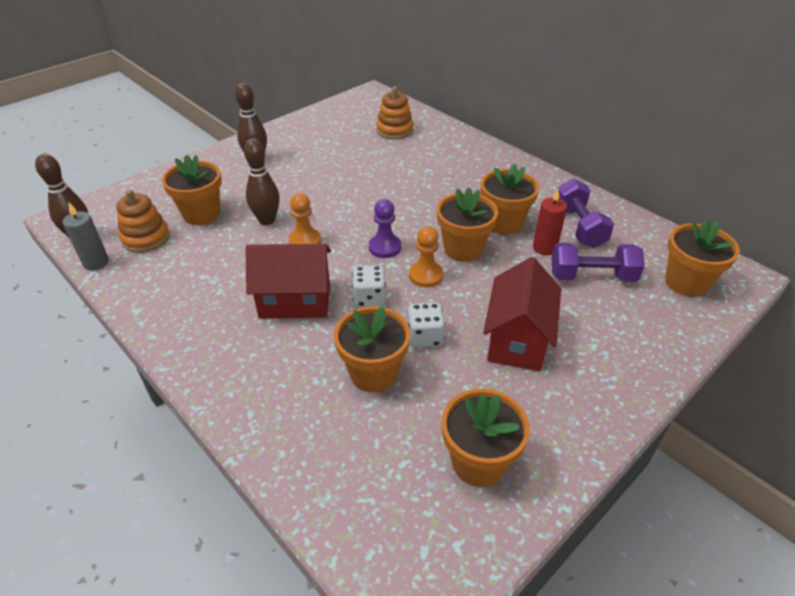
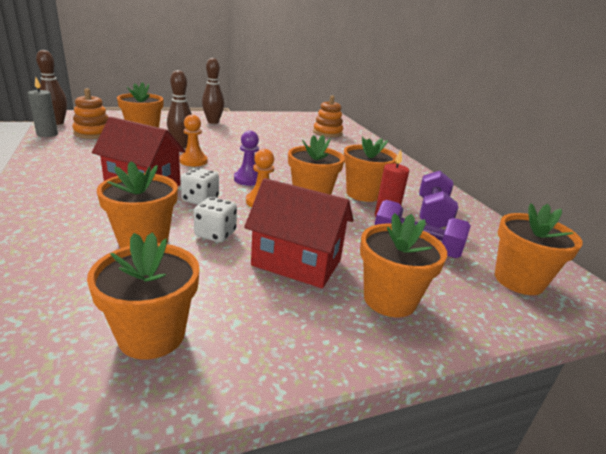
camera: 20 degrees right, 15 degrees down
(517, 340) = (296, 263): red house -> red house turned 75 degrees clockwise
(611, 347) = (389, 299): none -> orange flower pot

